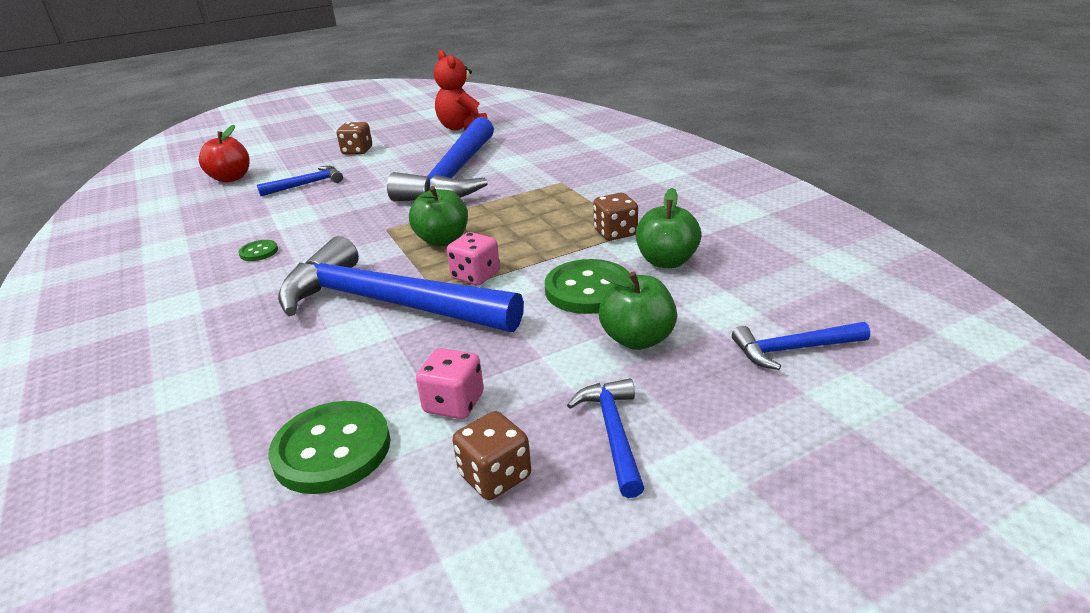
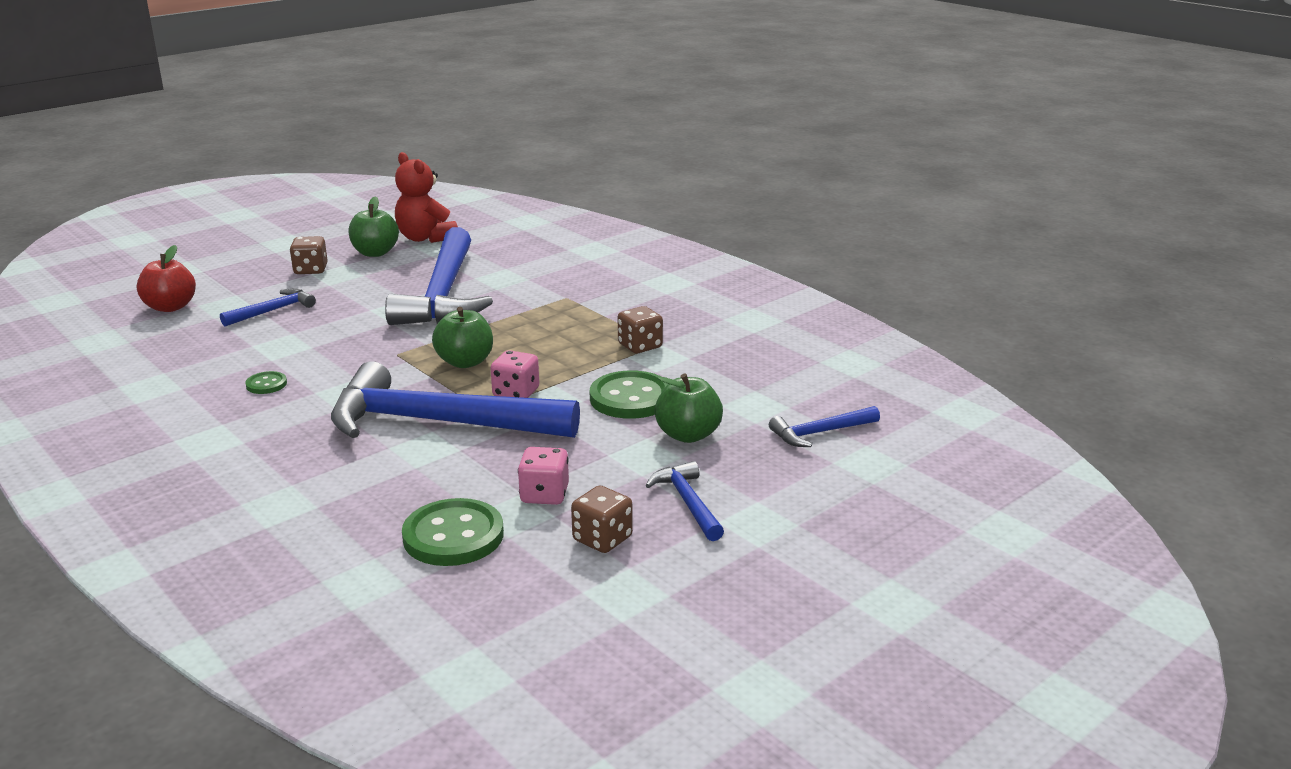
camera: 15 degrees left, 5 degrees down
(666, 261) = (696, 369): green apple -> green apple (375, 253)

